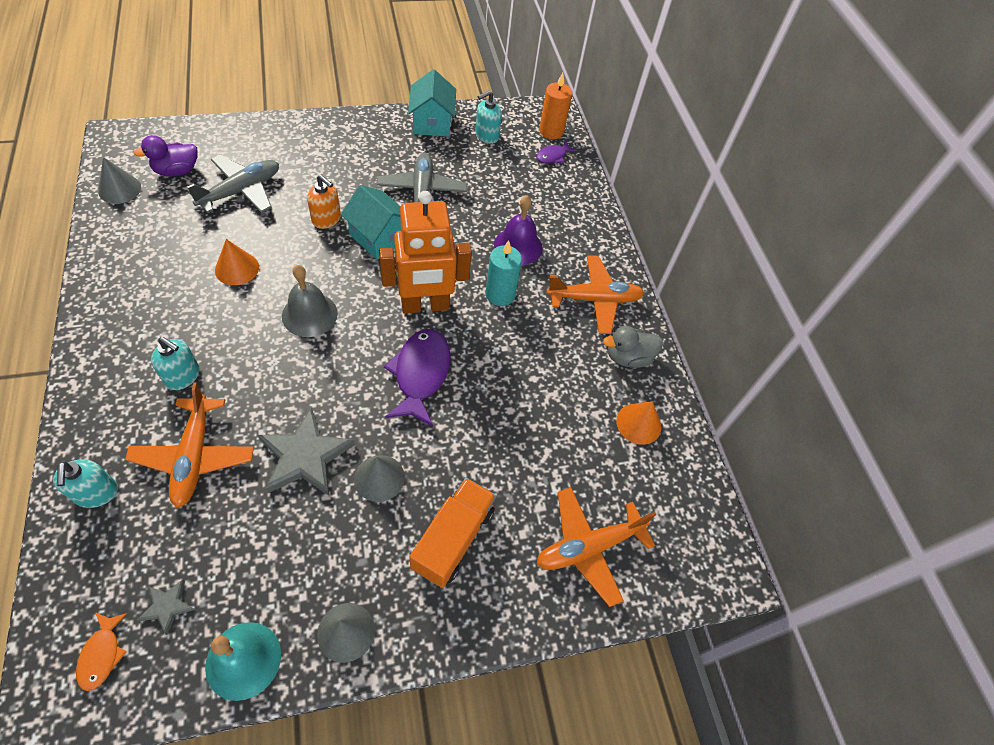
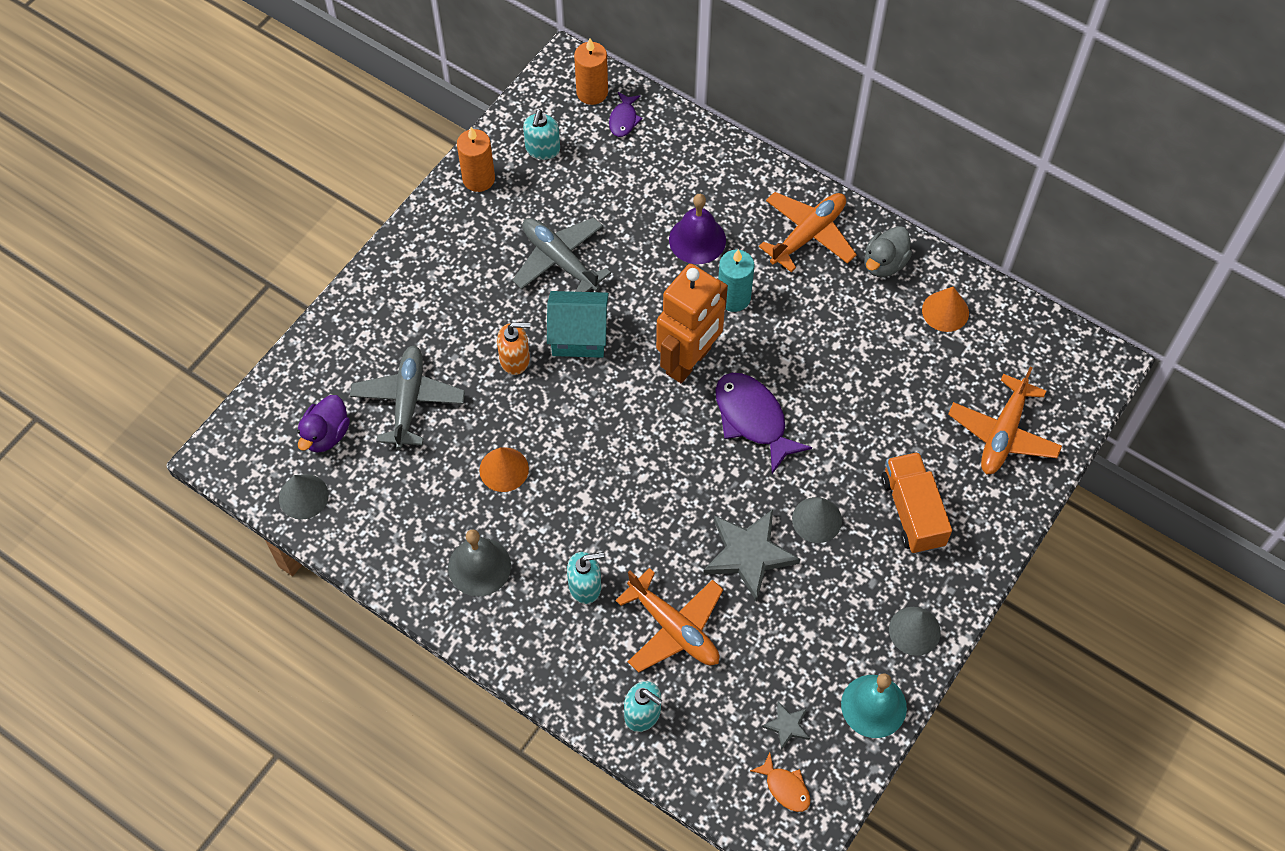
camera: 35 degrees left, 5 degrees up
(309, 314) = (612, 452): grey bell -> grey bell (479, 566)
(432, 123) = (478, 179): turquoise house -> orange candle

